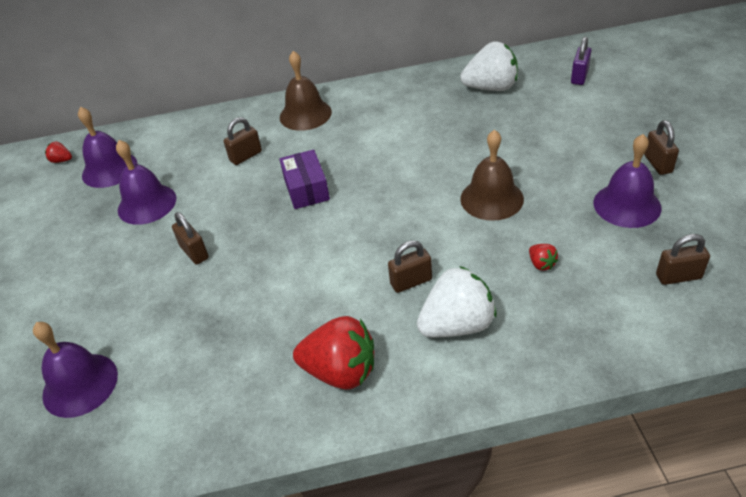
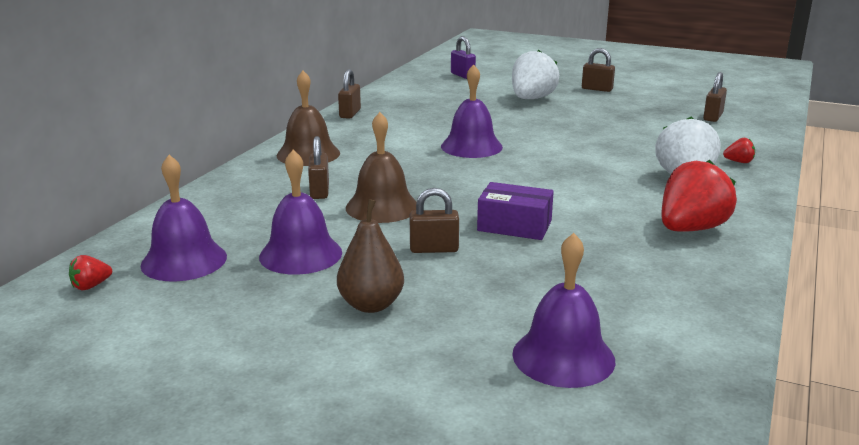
camera: 60 degrees left, 20 degrees down
(99, 268) = (371, 305): none -> brown pear
(306, 189) = (426, 181): purple box -> purple box (514, 226)
(411, 282) = (615, 179): brown padlock -> brown padlock (350, 114)
(491, 87) = (420, 96): white strawberry -> white strawberry (531, 99)
(491, 198) = (557, 132): brown bell -> brown bell (382, 207)
(541, 264) = (652, 141): red strawberry -> red strawberry (739, 162)
(627, 205) = (626, 106): purple bell -> purple bell (471, 146)

